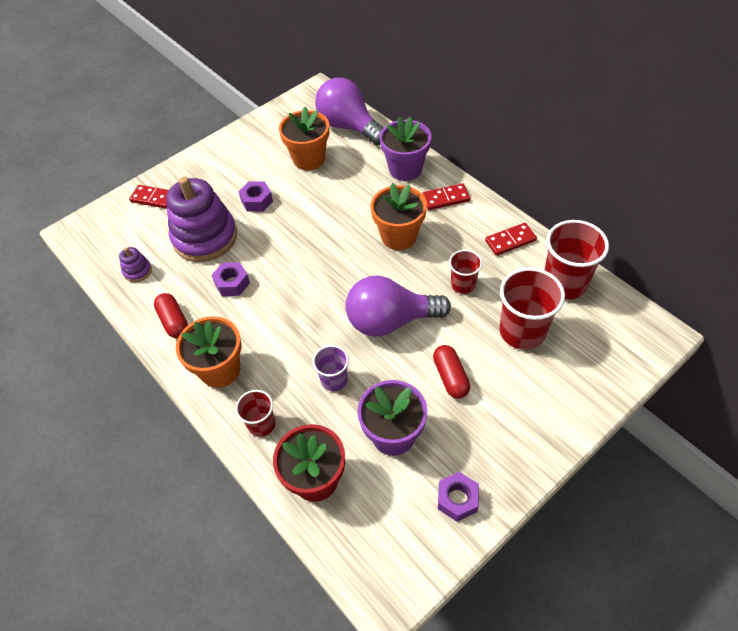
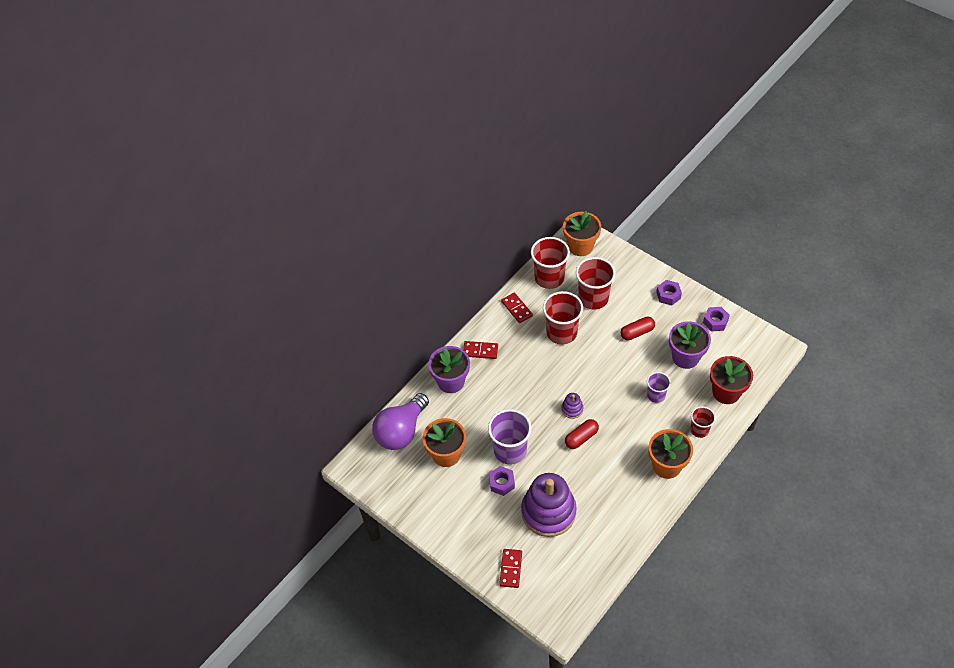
camera: 100 degrees left, 0 degrees up
(137, 271) = (593, 553): purple stacking toy -> purple stacking toy (572, 409)
(174, 321) = (634, 509): red capsule -> red capsule (581, 438)
(232, 283) = (590, 478): purple nut -> purple nut (668, 295)
(296, 212) = (510, 450): none -> purple cup
(390, 321) = (601, 371): purple light bulb -> none
(399, 236) = (524, 376): orange flower pot -> orange flower pot (580, 246)
(445, 198) = (480, 351): red domino -> red domino turned 60 degrees counterclockwise
(463, 284) = (561, 333): red cup -> red cup, size x1.76

